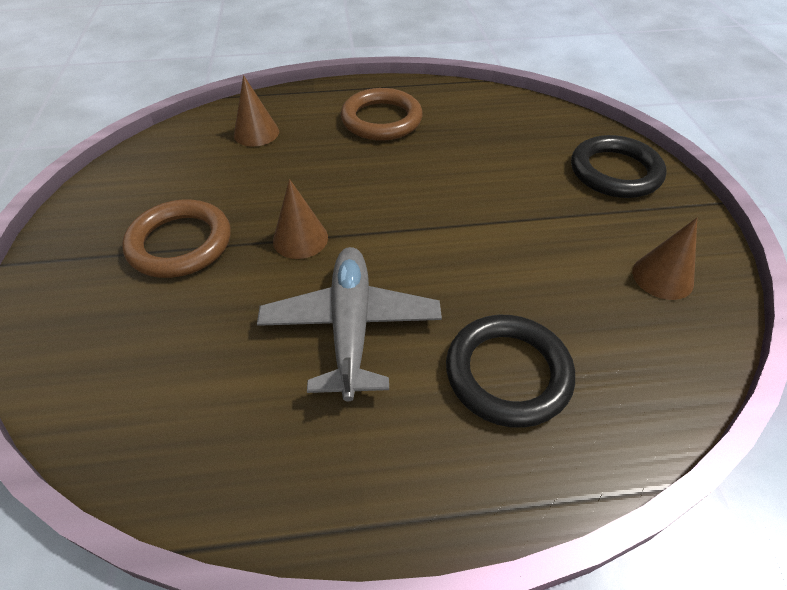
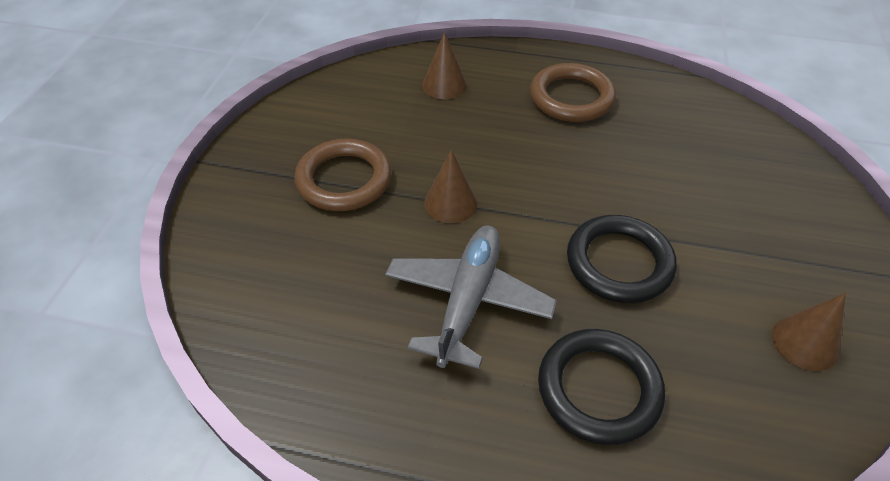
camera: 20 degrees right, 0 degrees up
(615, 172) = (804, 214): black ring -> black ring (619, 263)

